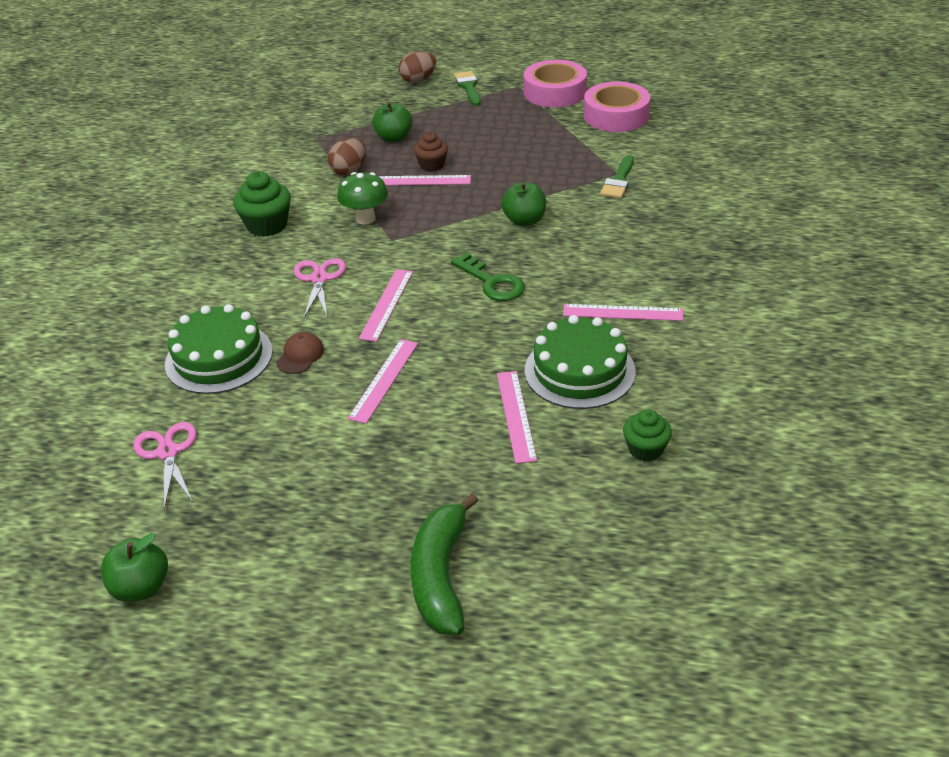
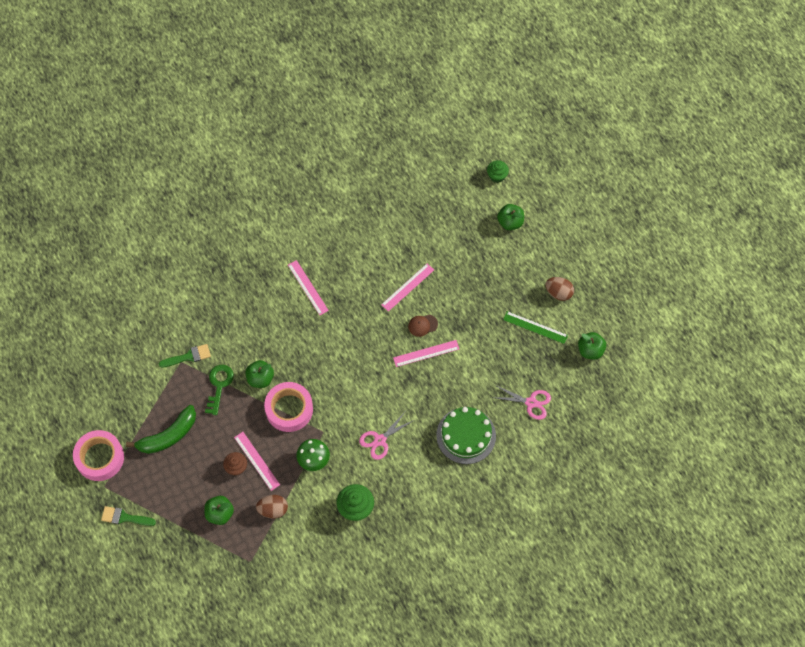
camera: 130 degrees left, 25 degrees up
(168, 453) = (531, 402): pink scissors -> pink scissors turned 105 degrees counterclockwise
(270, 535) = (535, 327): none -> green ruler
(300, 355) = (438, 401): brown cap -> brown cap (422, 325)
(386, 304) = (376, 393): pink ruler -> none
(418, 80) = (134, 558): brown egg -> brown egg (558, 293)
(441, 575) = (505, 258): green banana -> green banana (168, 435)
(468, 87) = (124, 517): green brush -> green brush turned 60 degrees clockwise
(492, 282) = (325, 358): green key -> green key (219, 385)
(508, 632) = (510, 222): none -> green apple
(579, 371) = (361, 280): green cake -> none
(616, 116) = (110, 402): pink tape -> pink tape (289, 409)
(645, 449) = (391, 230): green cupcake -> green cupcake (497, 176)

